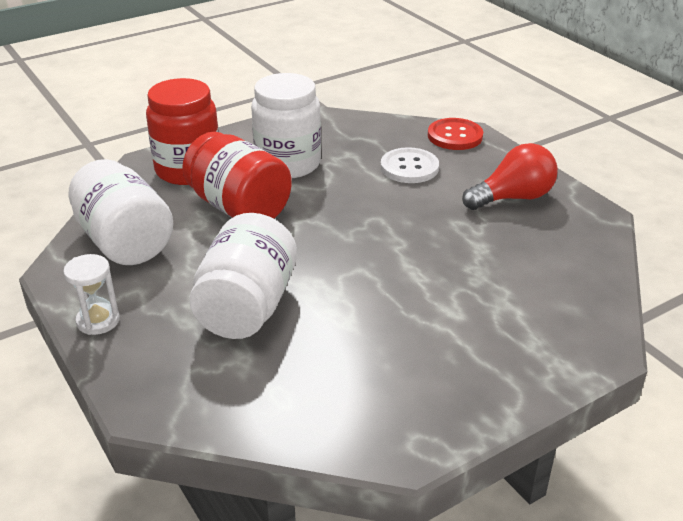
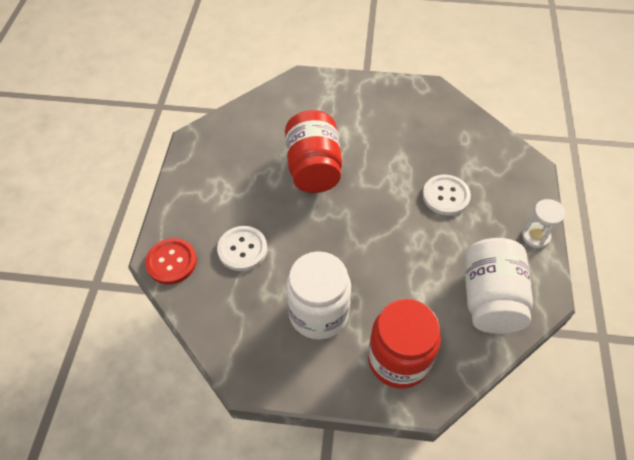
camera: 140 degrees left, 20 degrees up
(239, 208) = (391, 284): red jar -> red jar (313, 168)
(246, 307) = (446, 196): white jar -> white button
(513, 198) = (218, 180): red light bulb -> none

